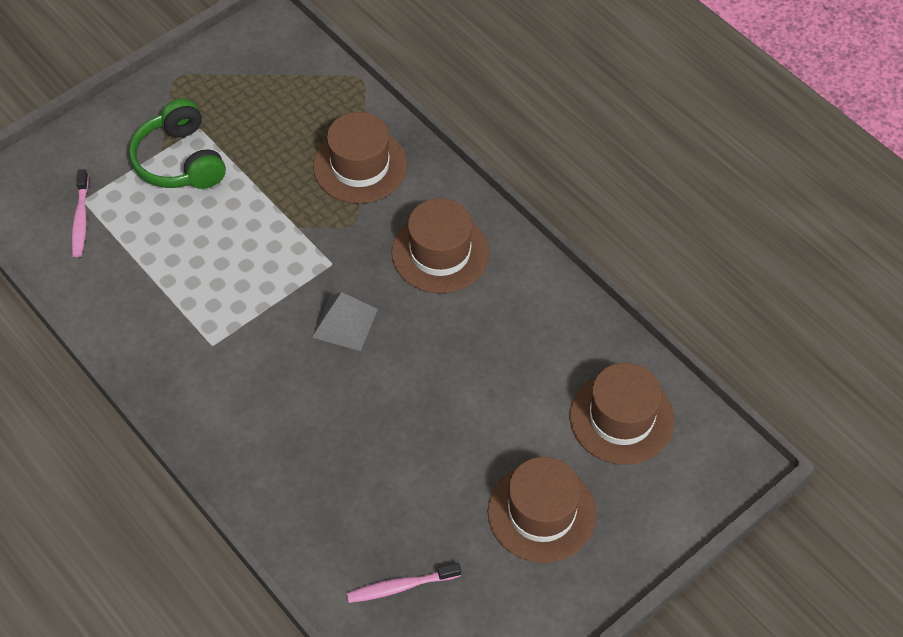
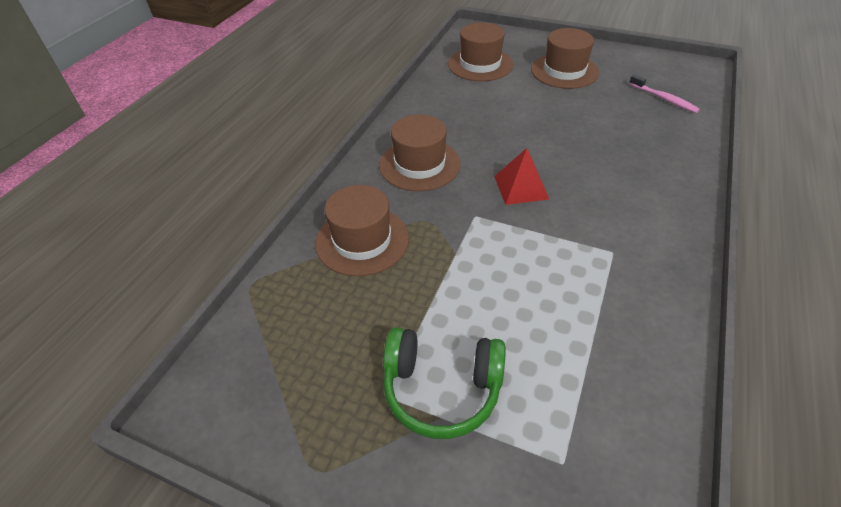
camera: 115 degrees left, 10 degrees down
(81, 219) = (588, 446): pink toothbrush -> none
(180, 160) = (442, 388): green headphones -> green headphones turned 60 degrees clockwise
(344, 323) = (521, 187): grey pyramid -> red pyramid

